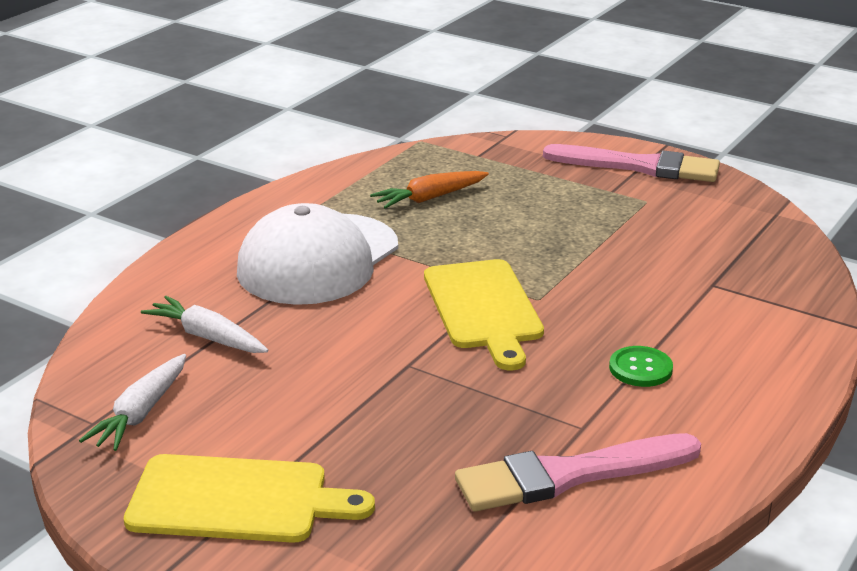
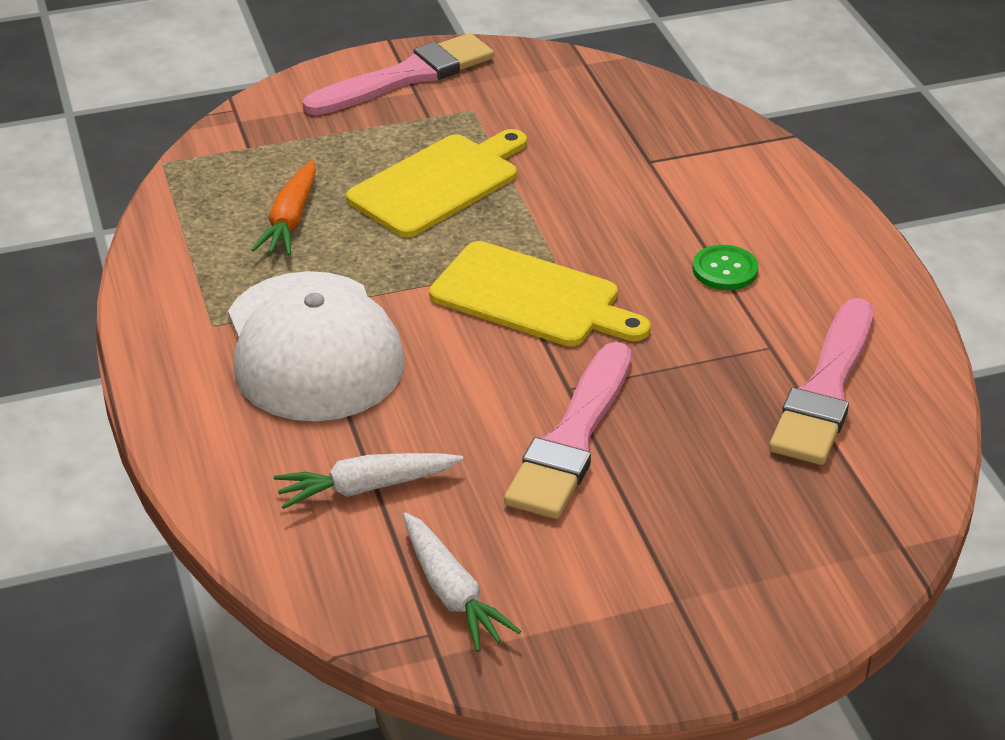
camera: 50 degrees left, 10 degrees up
(237, 500) = (662, 593): yellow cutting board -> yellow cutting board (438, 183)
(356, 389) = (572, 438): none -> pink brush

